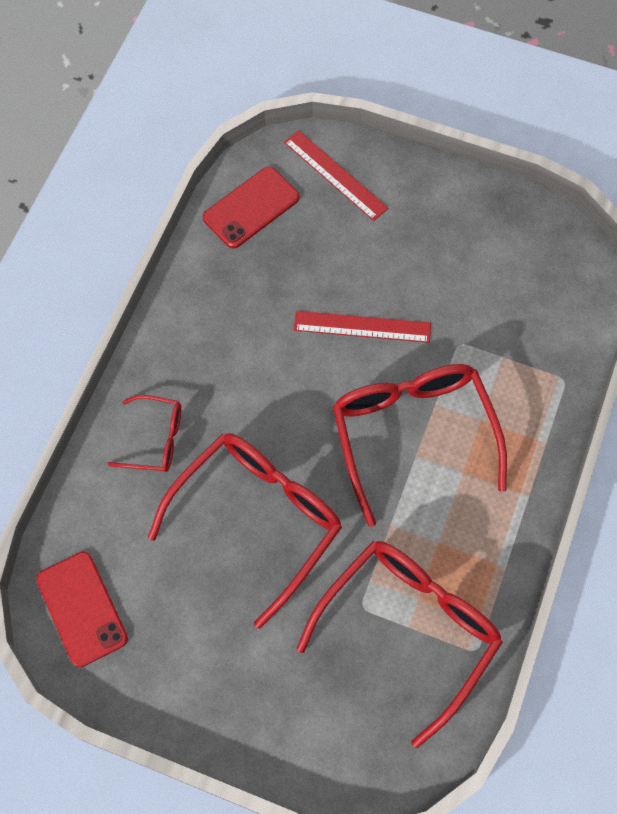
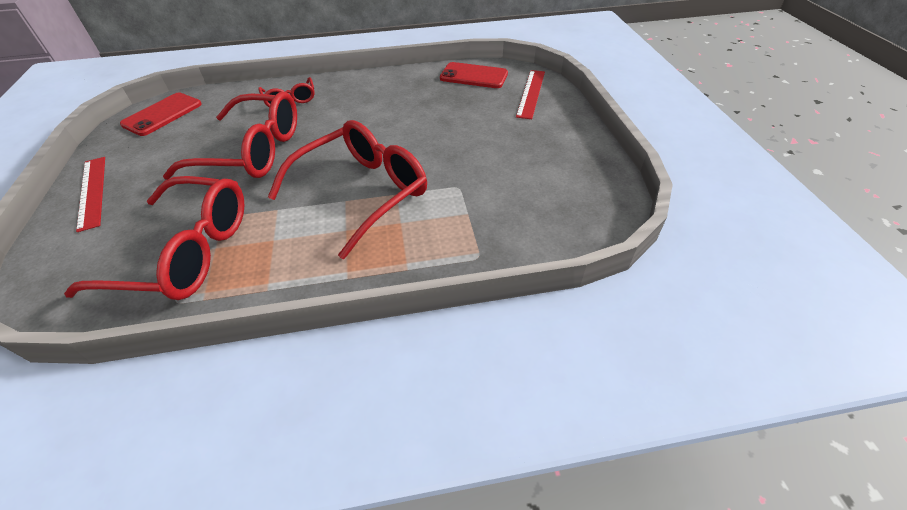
camera: 60 degrees right, 20 degrees down
(362, 326) = (431, 140): red ruler -> red ruler (92, 191)

